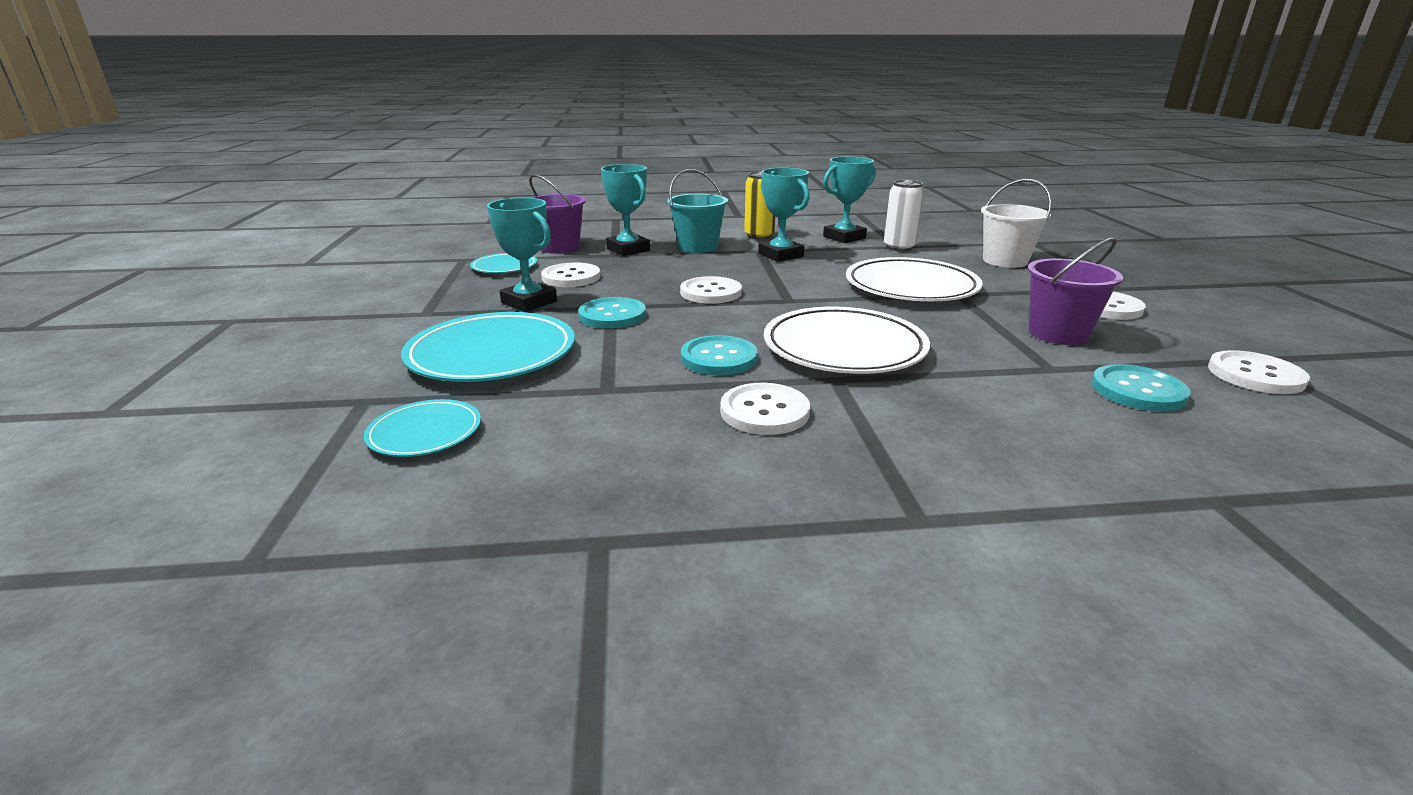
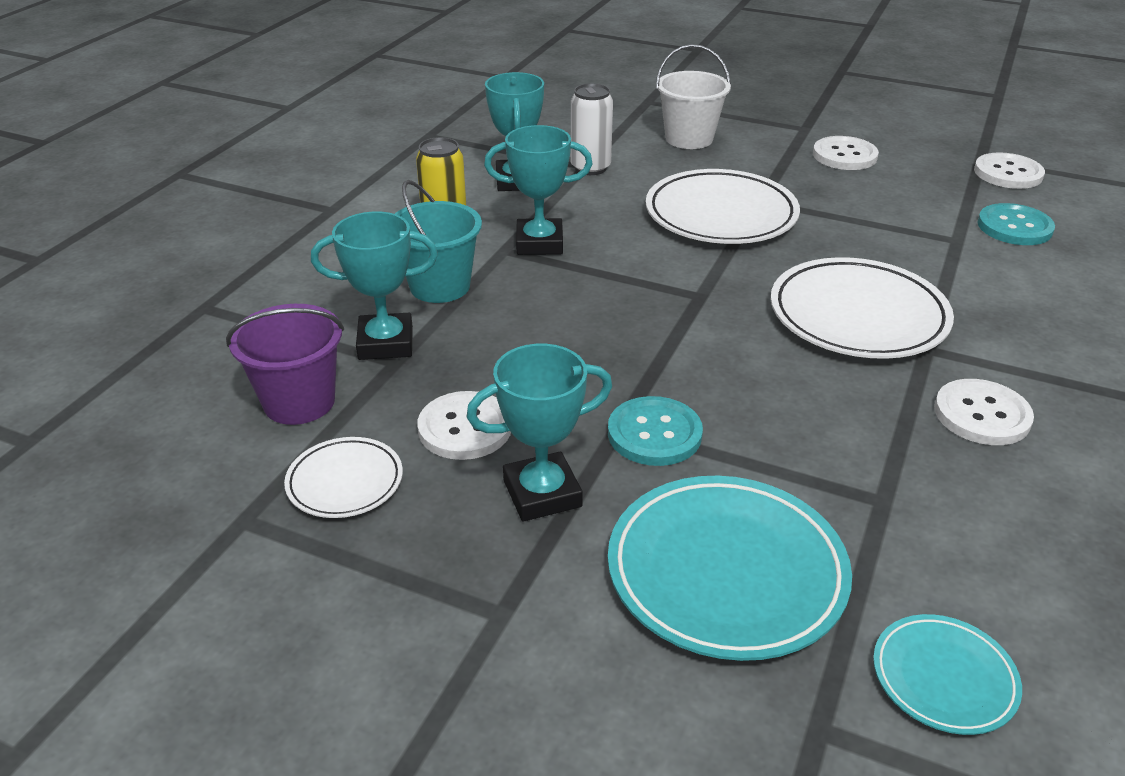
camera: 60 degrees left, 10 degrees up
(504, 267) = (345, 482): turquoise plate -> white plate
(711, 292) = (632, 336): white button -> none
(719, 358) = (840, 398): turquoise button -> none
(1058, 334) = (888, 203): purple bucket -> none

